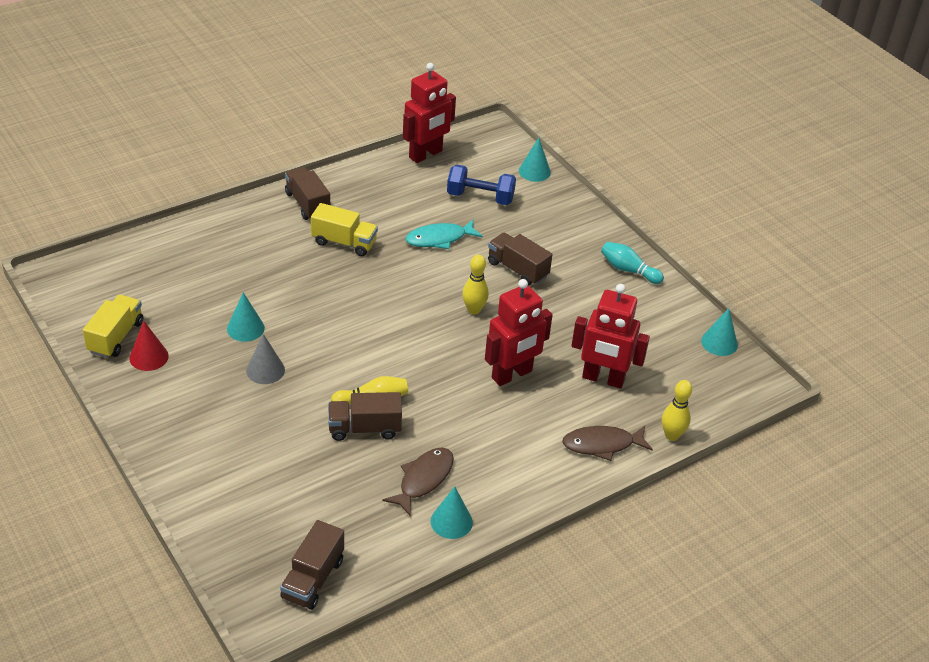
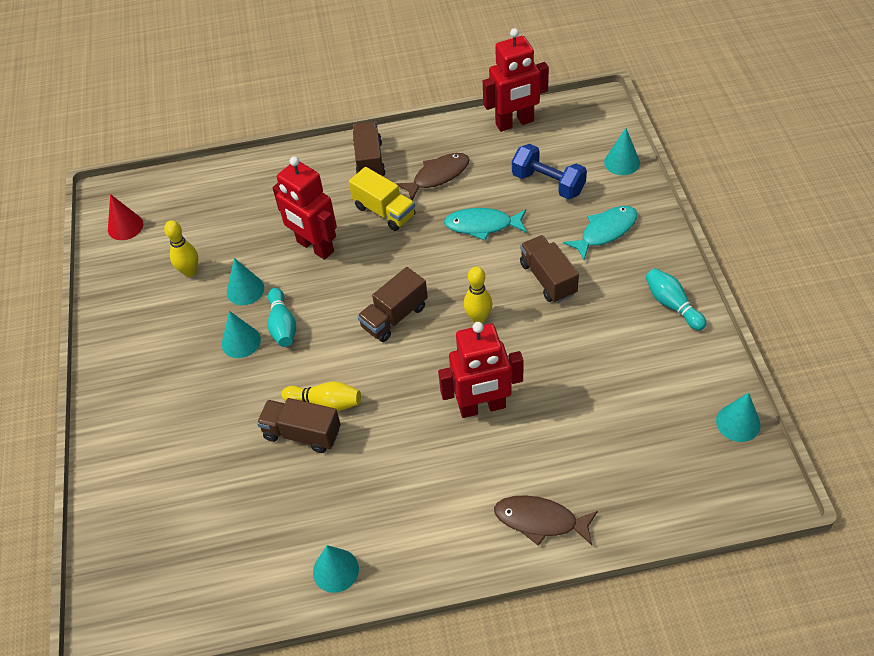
camera: 30 degrees right, 10 degrees up
(116, 337) = (127, 273): yellow truck -> none
(149, 357) = (144, 302): red cone -> red cone (125, 226)
(265, 370) = (241, 342): grey cone -> turquoise cone
(298, 349) = (282, 325): none -> turquoise bowling pin
(313, 579) = (170, 596): brown truck -> brown truck (394, 317)
(423, 479) = (331, 511): brown fish -> brown fish (438, 176)
(547, 226) = (605, 231): none -> turquoise fish
(603, 379) = (579, 437): red robot -> red robot (315, 247)
(671, 435) = (625, 530): yellow bowling pin -> yellow bowling pin (190, 271)

